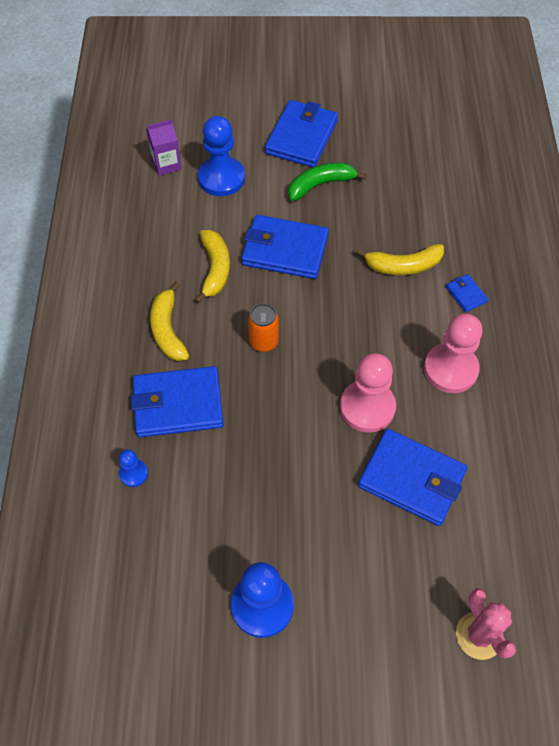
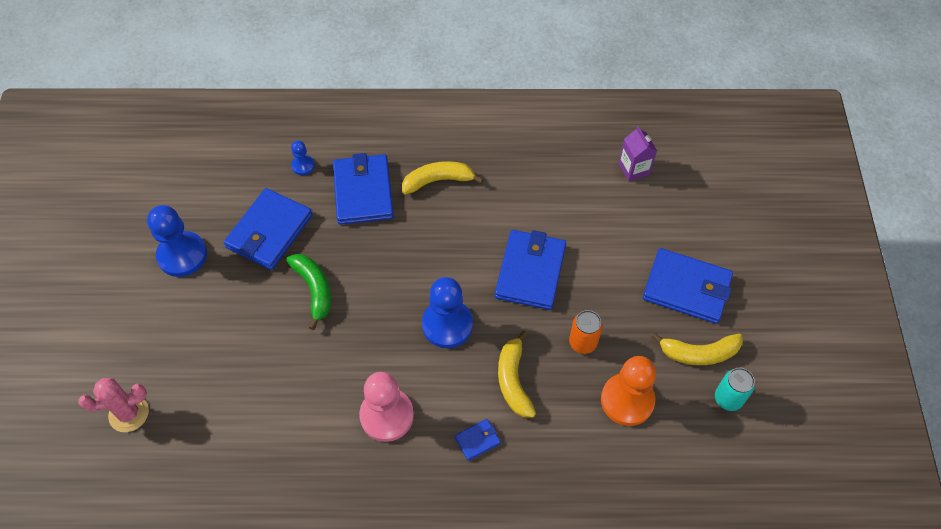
camera: 90 degrees right, 0 degrees up
(215, 269) = (506, 214): yellow banana -> yellow banana (699, 353)
(221, 178) = (620, 216): blue pawn -> blue pawn (447, 325)
(264, 342) = (423, 254): orange can -> orange can (583, 342)
(320, 185) = (619, 305): green banana -> green banana (314, 290)
(367, 407) = (350, 338): pink pawn -> none
(406, 121) = (728, 398): none -> turquoise can
(411, 479) = (275, 371): blue wallet -> blue wallet (269, 231)
(415, 185) = (627, 400): none -> orange pawn

